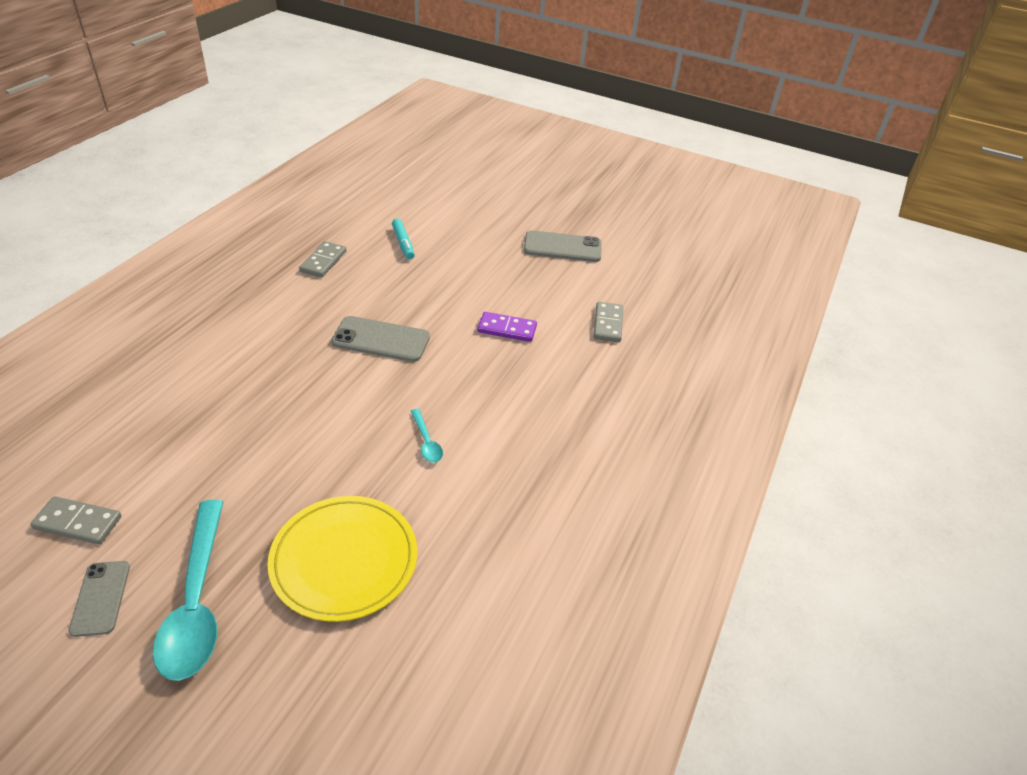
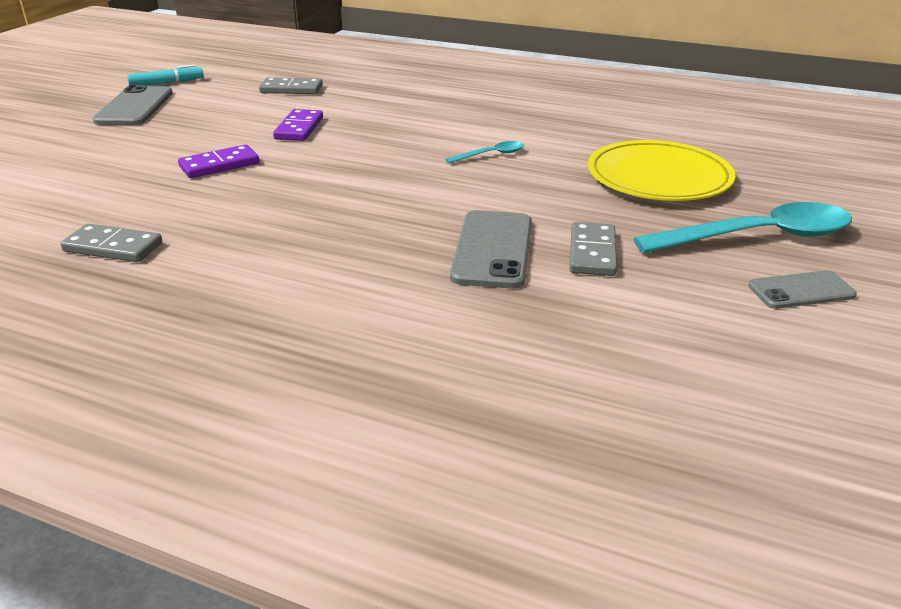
camera: 90 degrees left, 10 degrees down
(78, 522) = (721, 335): grey domino -> grey domino (592, 252)
(381, 339) = (320, 189): grey phone -> grey phone (492, 249)
(403, 243) = (83, 193): turquoise marker -> turquoise marker (166, 83)
(437, 293) = (219, 165): none -> purple domino

